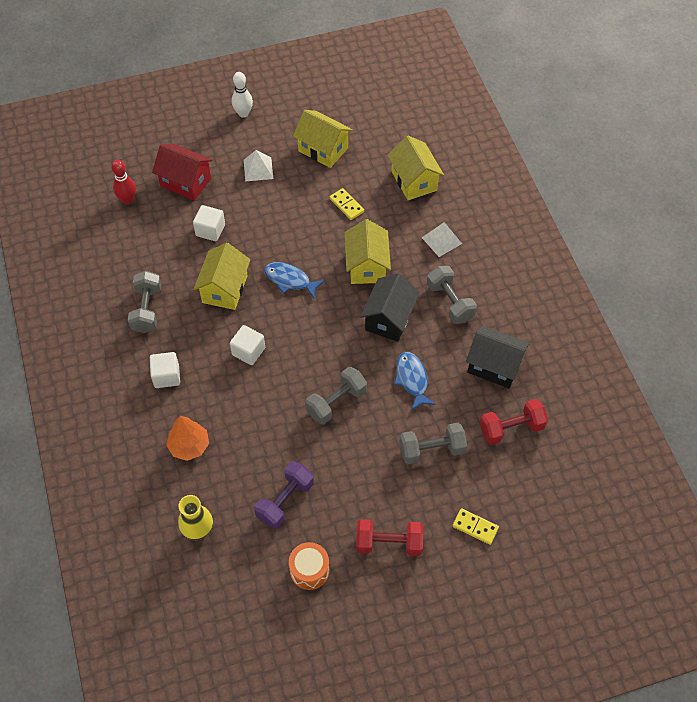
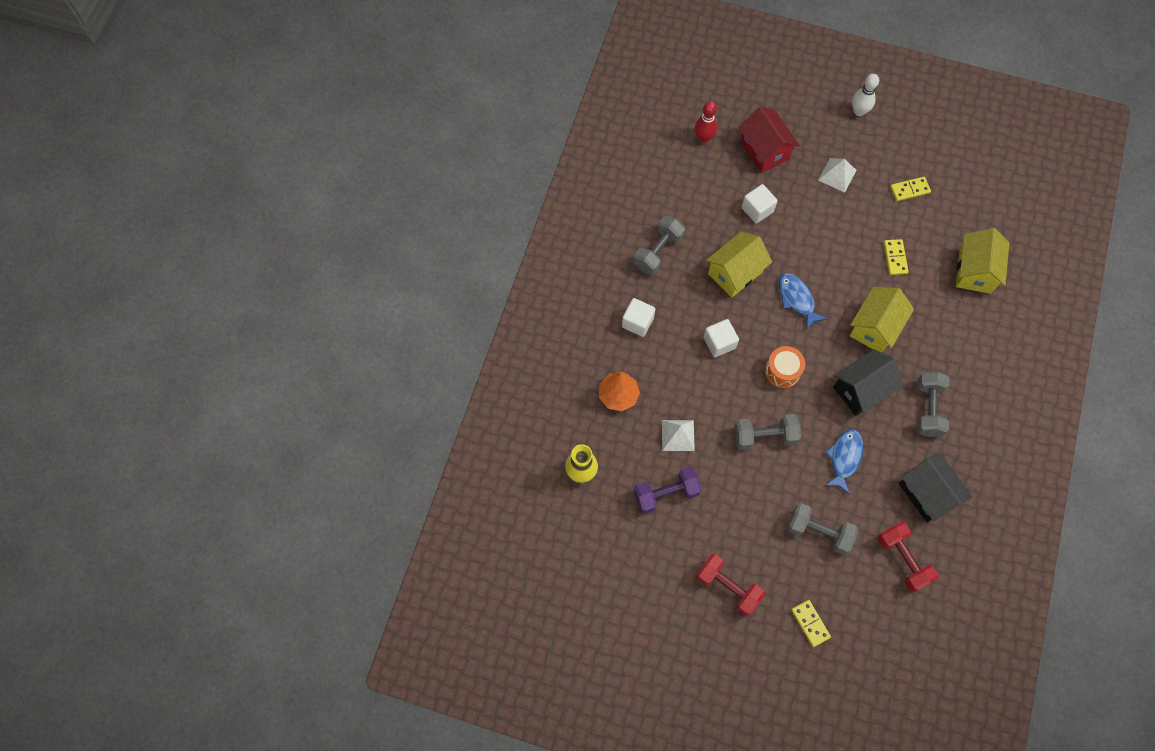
camera: 35 degrees right, 10 degrees up
(309, 570) = (648, 565): orange drum -> orange drum (782, 371)
(323, 149) = (909, 190): yellow house -> yellow domino
(441, 240) = (961, 345): white pyramid -> white pyramid (678, 435)
(511, 428) = (903, 559): red dumbbell -> red dumbbell turned 45 degrees clockwise

